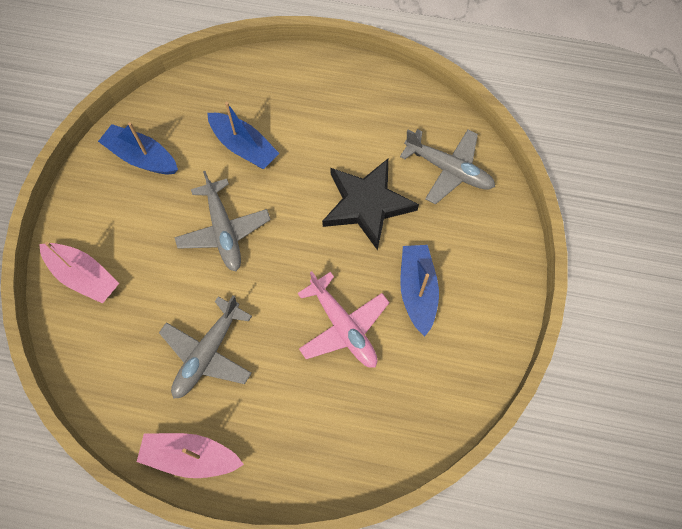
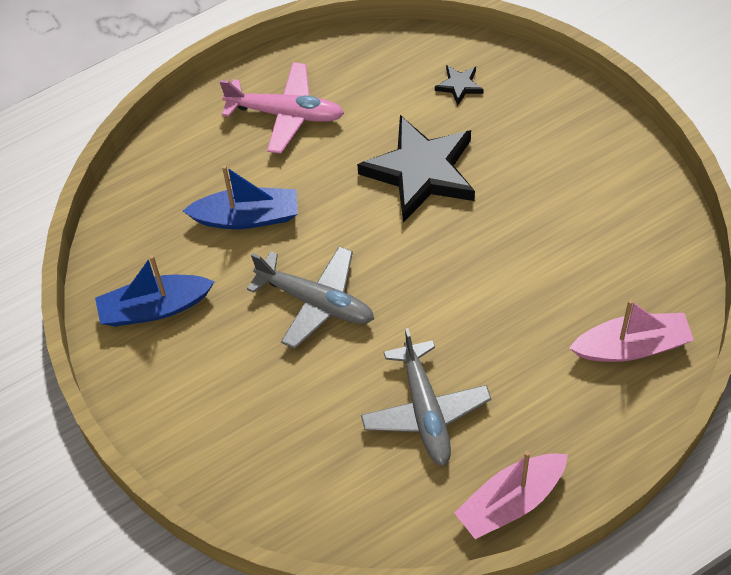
camera: 40 degrees left, 10 degrees down
(84, 276) = (227, 455): pink boat -> pink boat (632, 346)
(343, 327) = (518, 285): pink plane -> pink plane (286, 114)
(417, 291) = (546, 204): blue boat -> none
(449, 170) = (459, 86): grey plane -> black star

